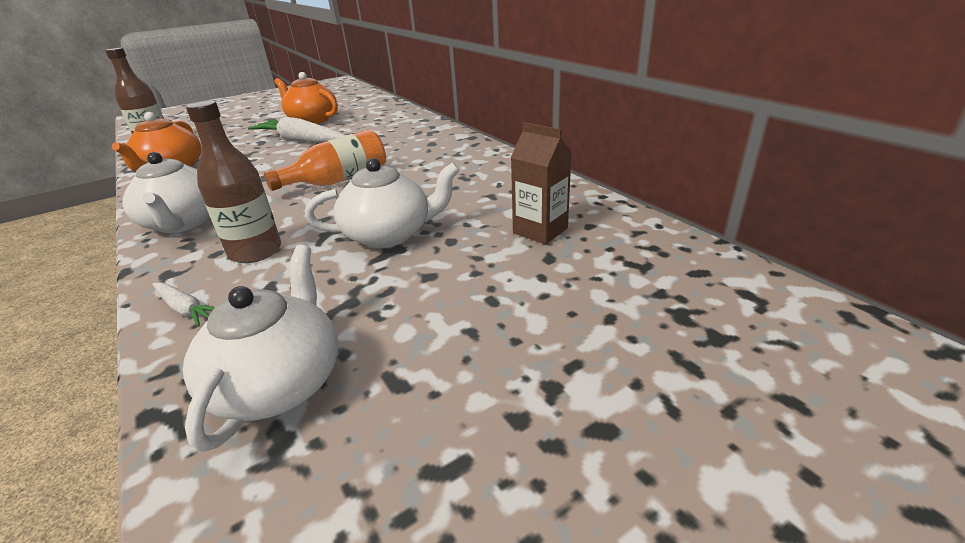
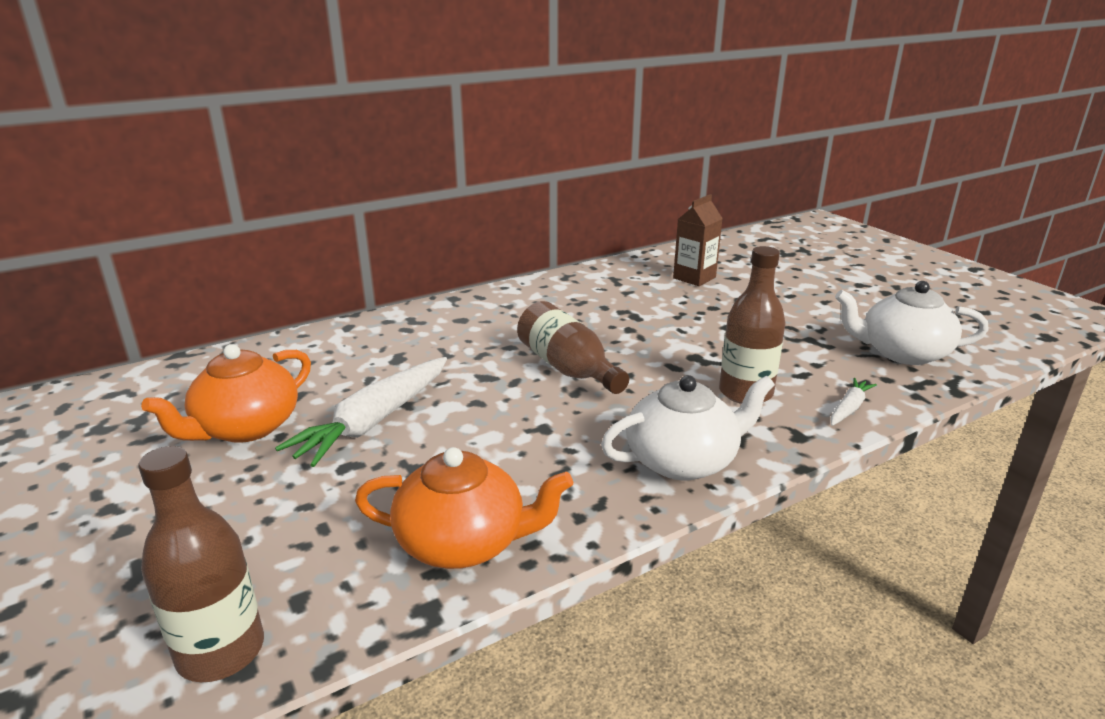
camera: 90 degrees left, 5 degrees down
(339, 180) = (568, 368): orange bottle -> brown bottle
(389, 234) = (704, 331): white teapot -> none

